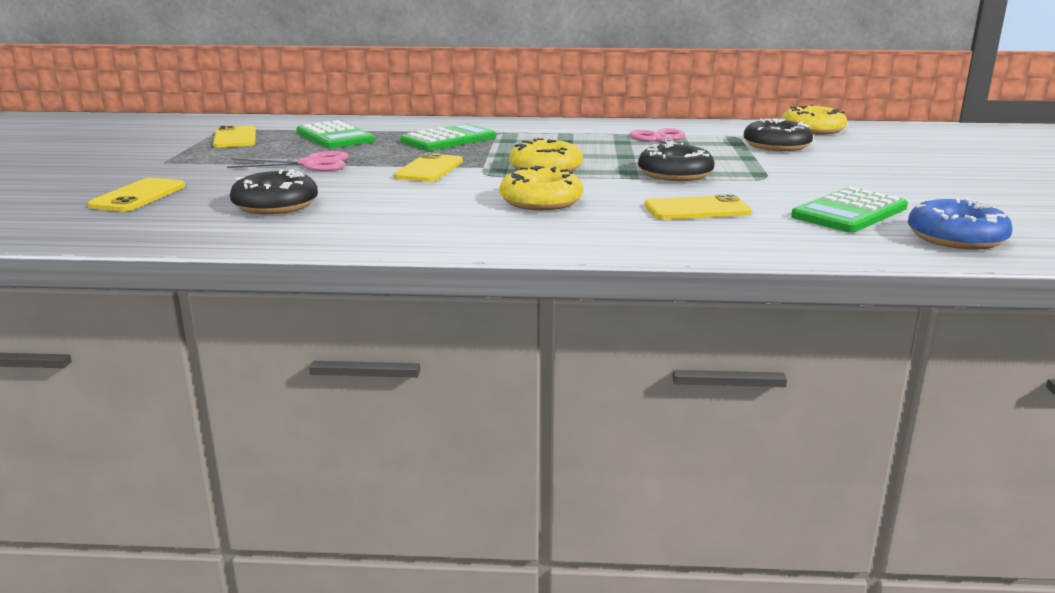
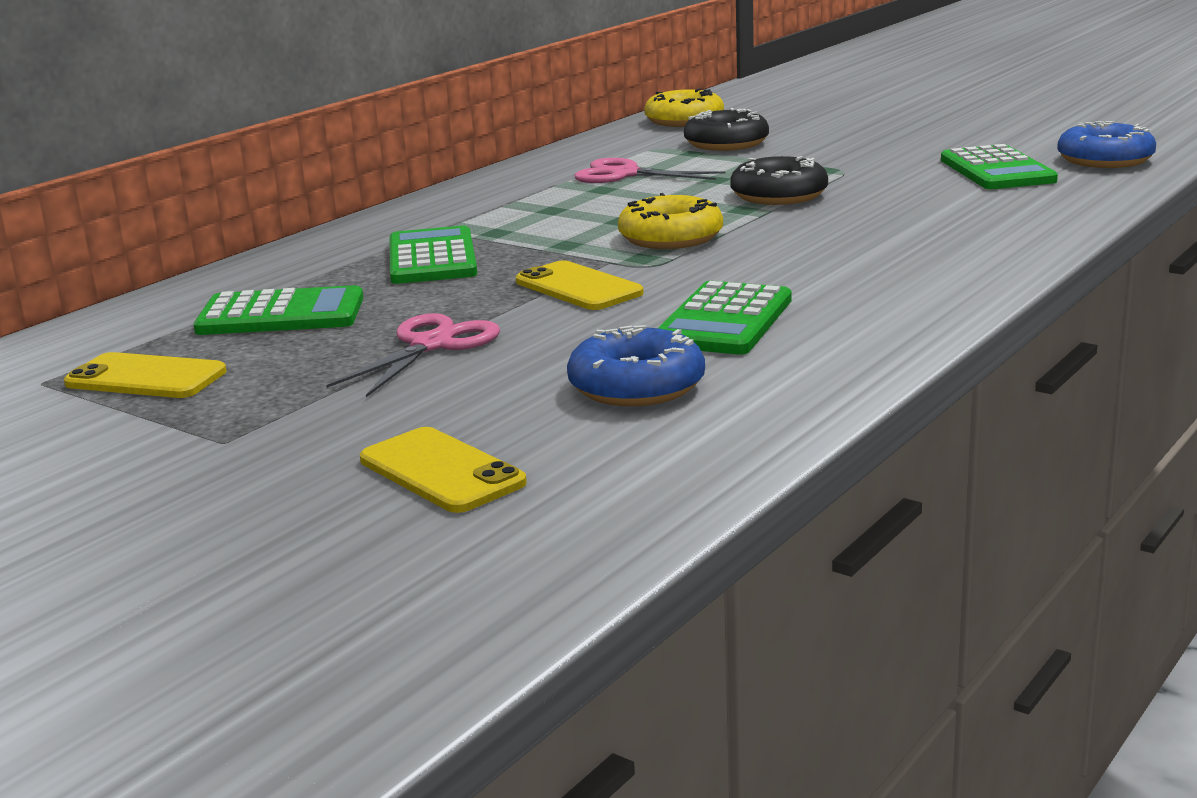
camera: 55 degrees left, 0 degrees up
(275, 205) = (636, 386): black donut -> blue donut
(400, 203) = (724, 321): none -> green calculator
(541, 201) = (810, 260): yellow donut -> none
(697, 209) = (922, 212): yellow phone -> none

